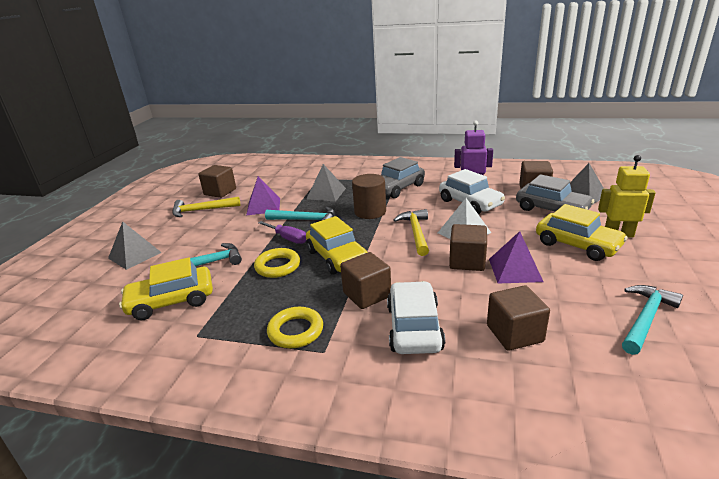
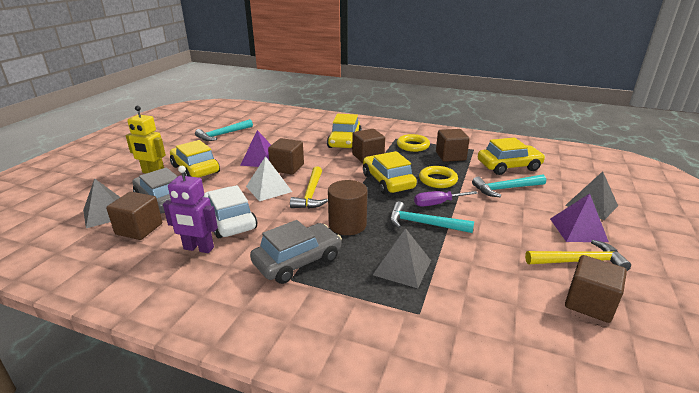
camera: 175 degrees left, 0 degrees up
(263, 206) = (489, 255): purple pyramid -> purple pyramid (578, 230)
(288, 238) = (437, 203): purple screwdriver -> purple screwdriver turned 60 degrees counterclockwise
(414, 327) = (344, 141): white car -> yellow car
(514, 333) = (294, 135): brown cube -> brown cube (450, 156)

